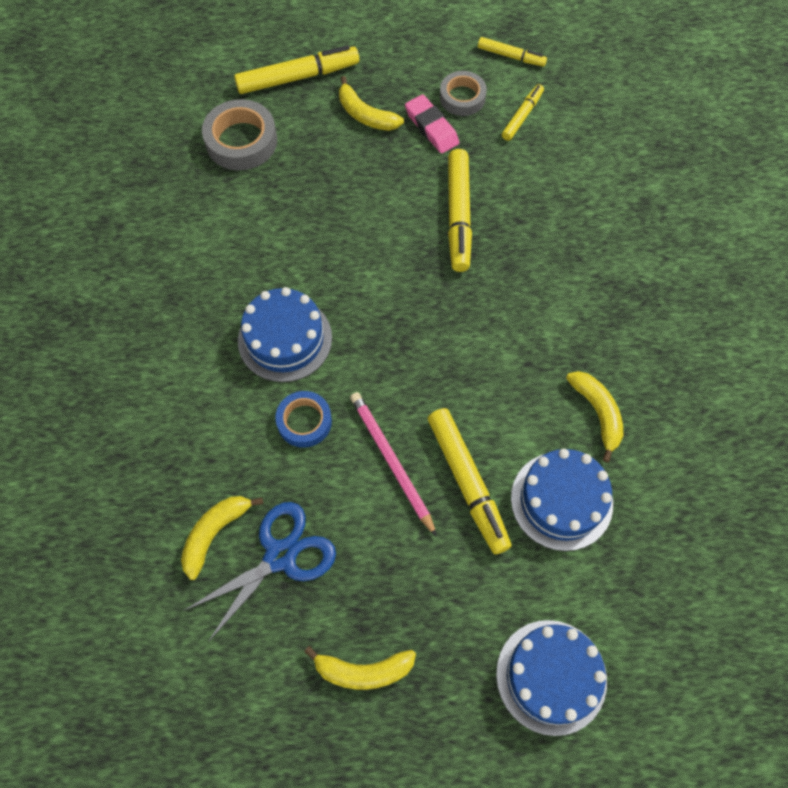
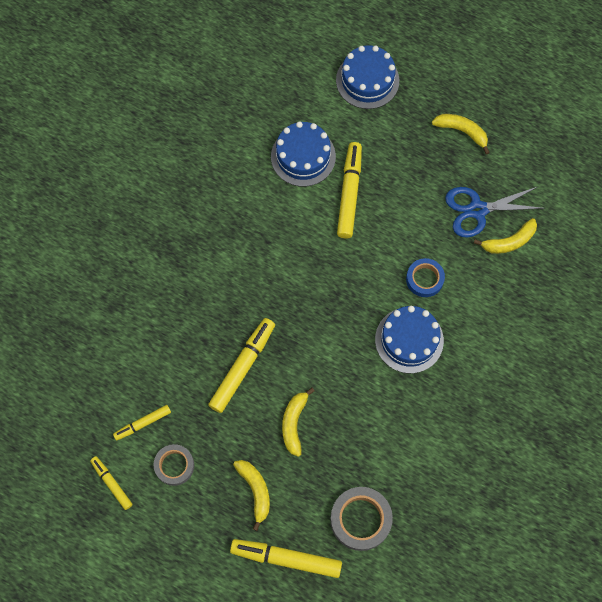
camera: 150 degrees left, 5 degrees up
(391, 461) = (386, 228): pink pencil -> none
(431, 127) = (214, 451): pink eraser -> none
(597, 413) = (248, 191): yellow banana -> yellow banana (294, 423)

